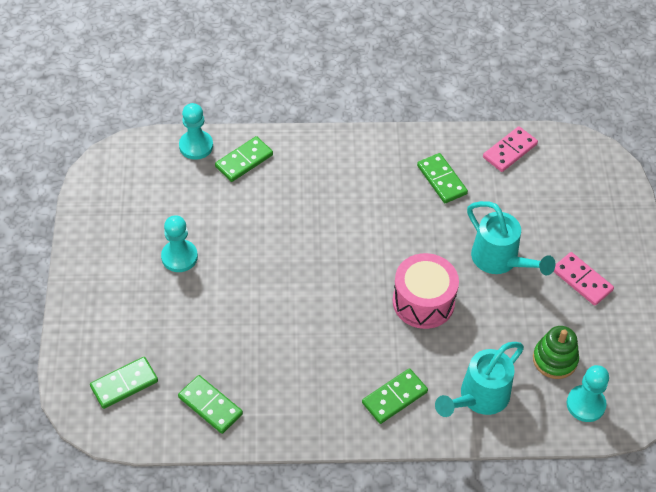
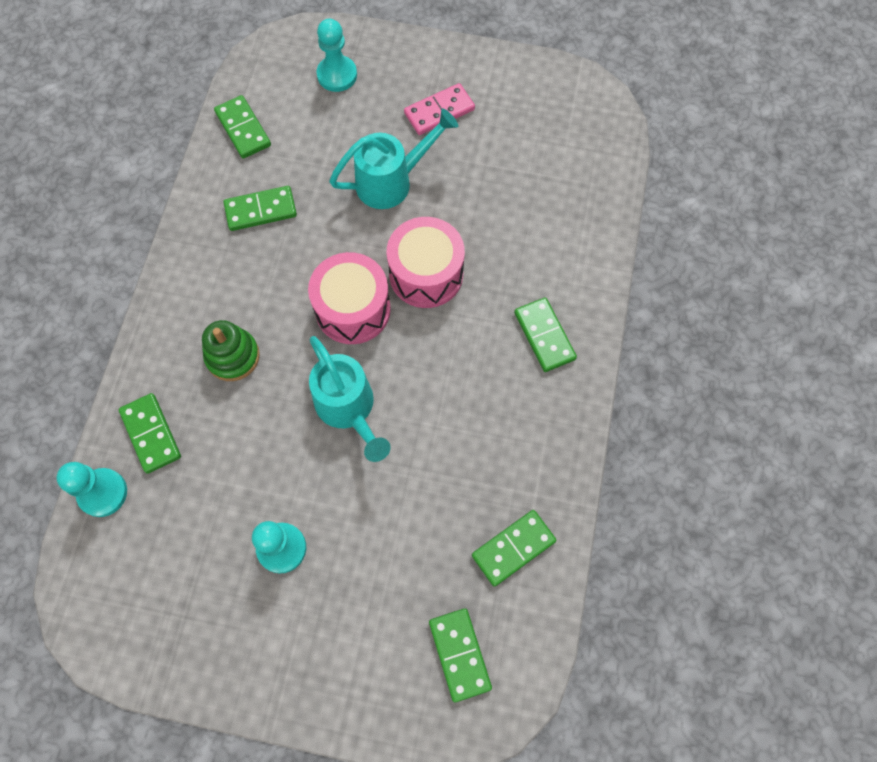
camera: 75 degrees left, 15 degrees up
(376, 259) = (353, 309): none -> pink drum
(479, 398) = (562, 251): turquoise watering can -> turquoise watering can (348, 409)
(510, 151) = (243, 129): pink domino -> green domino
(555, 359) = (531, 166): green stacking toy -> green stacking toy (232, 356)
(585, 404) = (589, 154): turquoise pawn -> turquoise pawn (337, 75)

